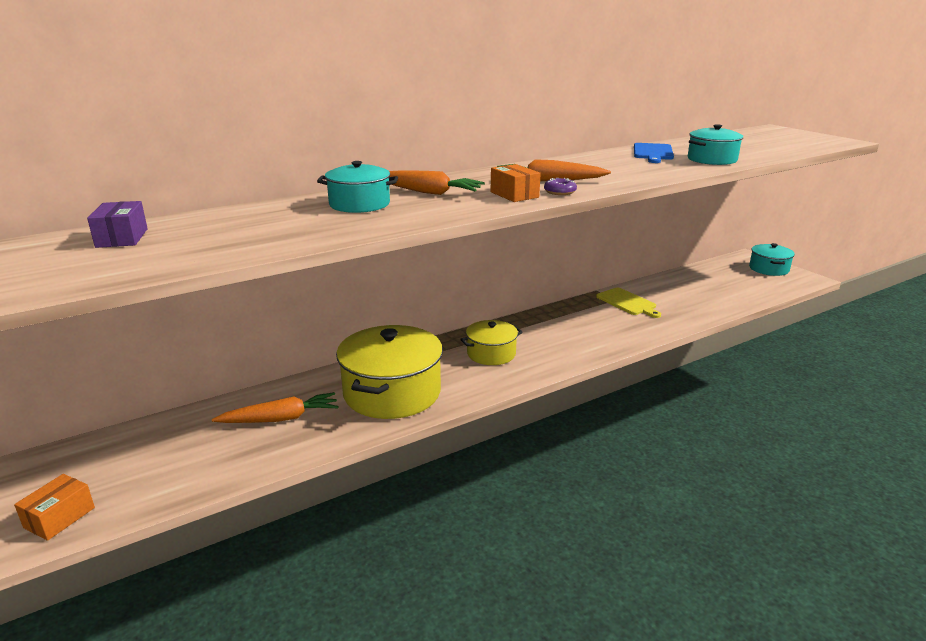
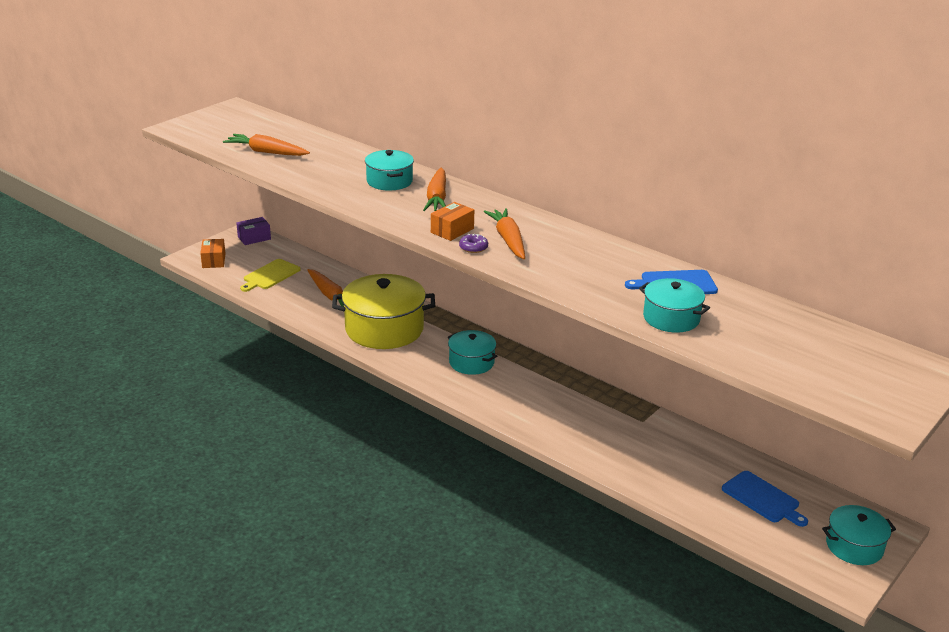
camera: 70 degrees right, 5 degrees up
(59, 517) = (214, 260): orange box -> orange box turned 75 degrees clockwise
(122, 238) = (285, 135): purple box -> purple box (254, 238)
(166, 253) = (266, 152): none -> orange carrot
(491, 354) = (471, 362): yellow pot -> turquoise pot
(627, 302) = (641, 430): yellow cutting board -> yellow cutting board (270, 275)
(719, 282) = (762, 498): none -> blue cutting board

